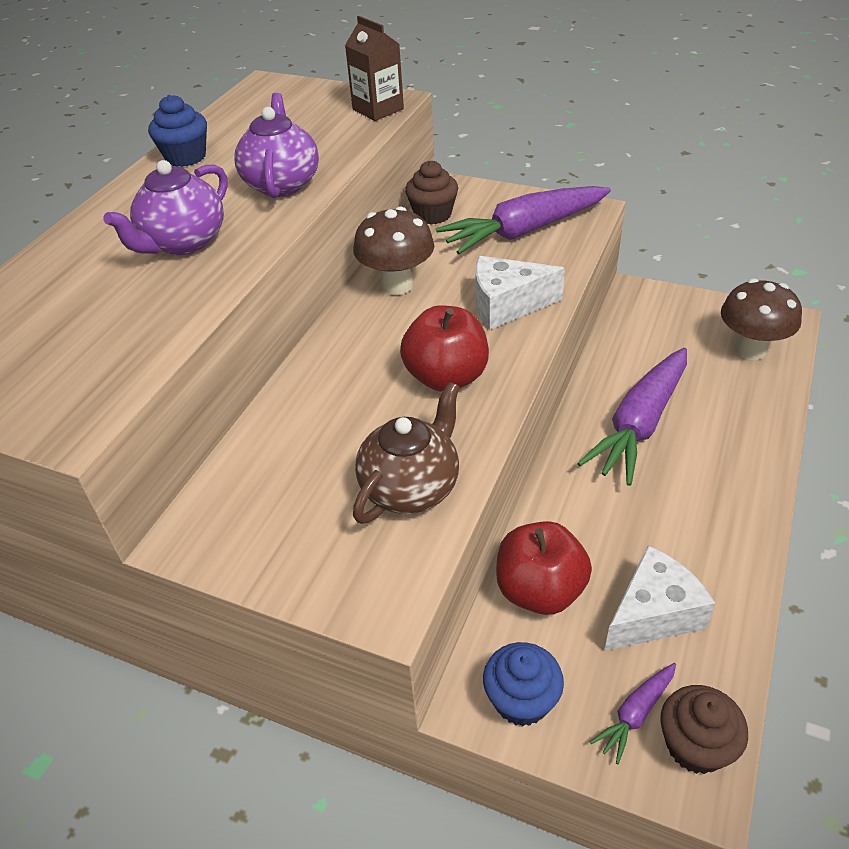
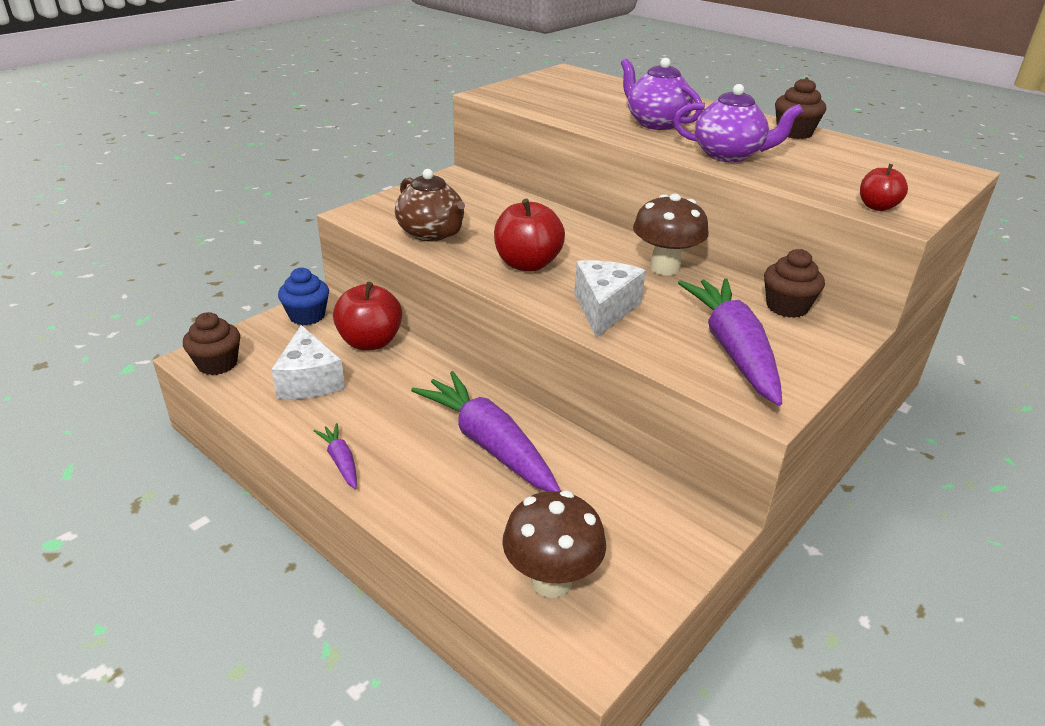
camera: 105 degrees right, 10 degrees down
(186, 157) = (794, 133): blue cupcake -> brown cupcake
(378, 109) = (877, 207): brown carton -> red apple
(636, 714) = (257, 350): purple carrot -> purple carrot (341, 461)

